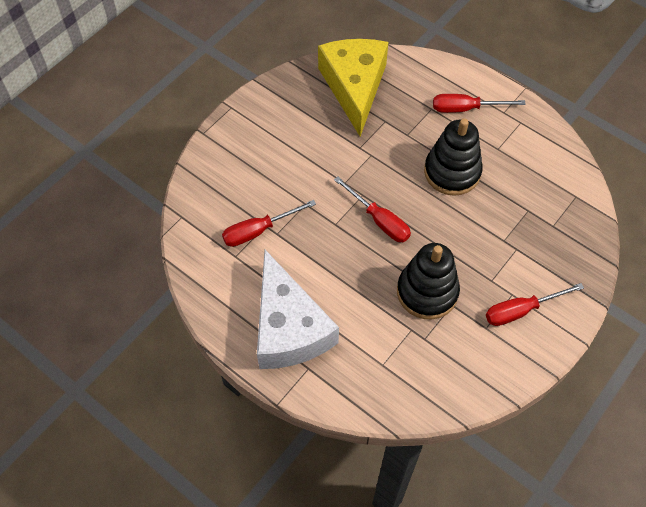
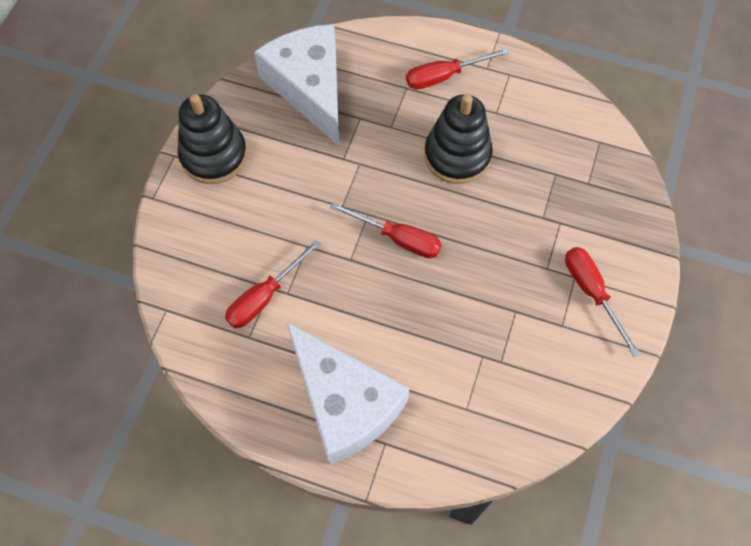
camera: 20 degrees left, 5 degrees up
(354, 87) = (309, 87): yellow cheese -> white cheese
(427, 292) = (483, 306): black stacking toy -> black stacking toy (214, 156)
(521, 310) = (591, 292): red screwdriver -> red screwdriver turned 105 degrees clockwise

